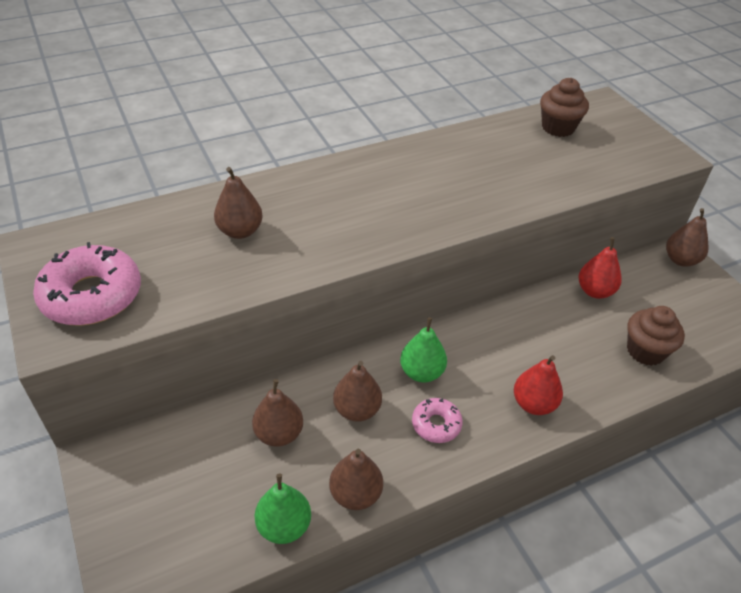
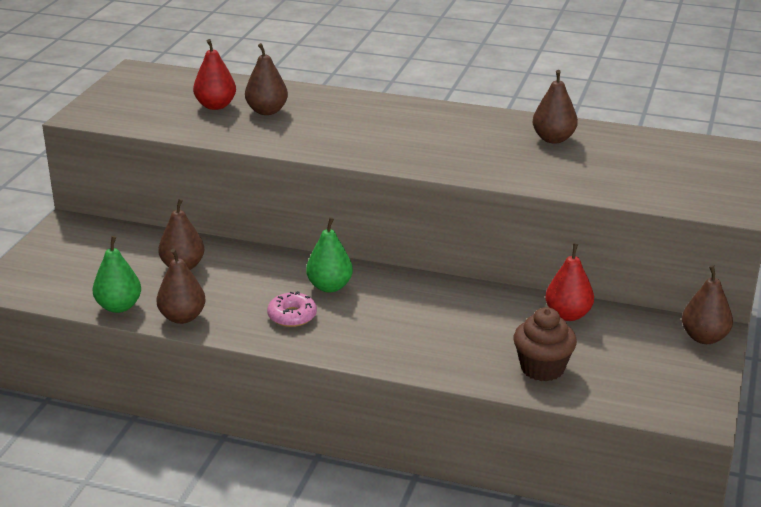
camera: 45 degrees right, 15 degrees down
(92, 295) = (130, 105): pink donut -> none
(357, 410) = (251, 281): brown pear -> brown pear (553, 139)
(533, 404) = (384, 344): red pear -> red pear (215, 106)
(558, 128) = (649, 150): brown cupcake -> none

